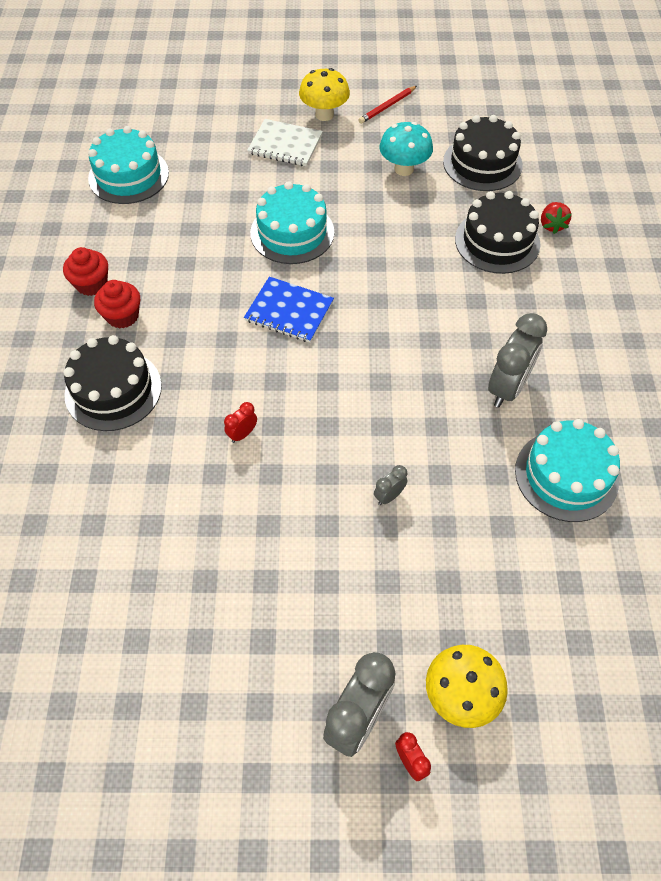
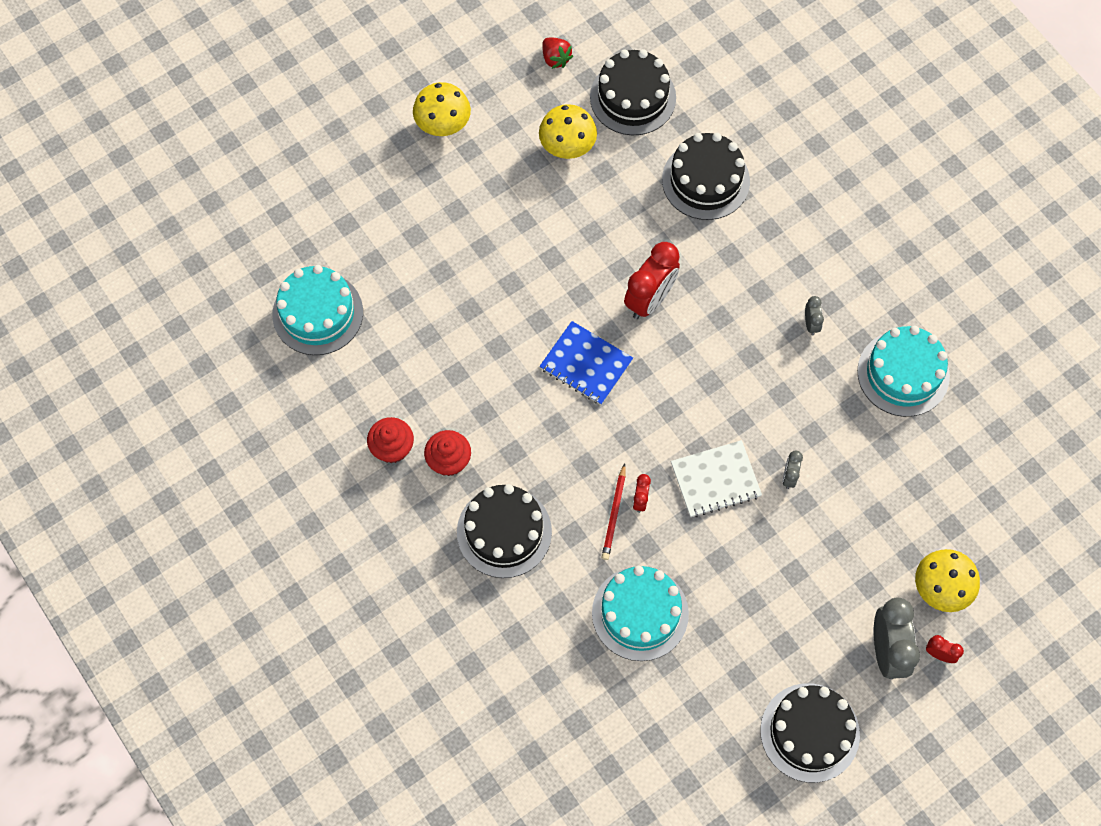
camera: 35 degrees left, 10 degrees up
(216, 744) = (809, 732): none -> black cake
(285, 145) = (435, 185): white notebook -> white notebook (715, 480)
(289, 311) = (586, 364): blue notebook -> blue notebook turned 45 degrees clockwise
(292, 232) = (523, 282): turquoise cake -> turquoise cake (640, 613)
(381, 295) = (649, 299): none -> red clock
(387, 106) = (495, 79): red pencil -> red pencil (614, 514)
(404, 169) = (567, 147): turquoise mushroom -> yellow mushroom
(507, 388) = (811, 324): grey clock -> grey clock, size x0.47
(552, 225) = (739, 133): red strawberry -> red strawberry (555, 58)

